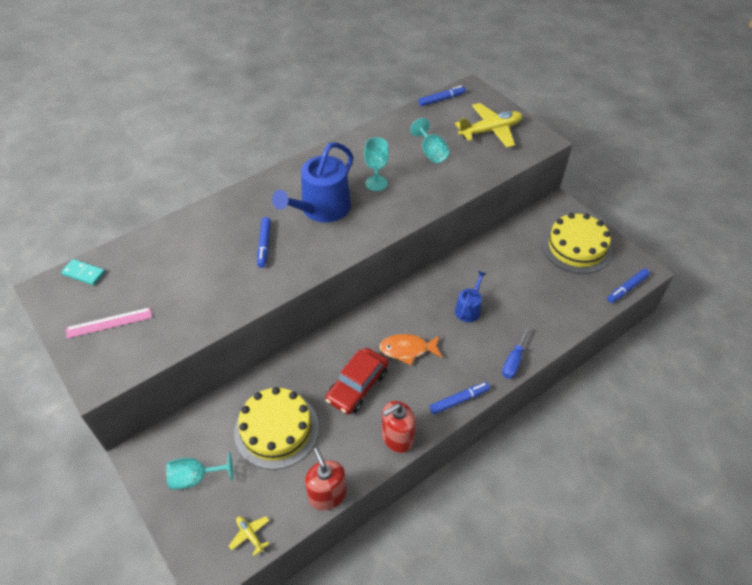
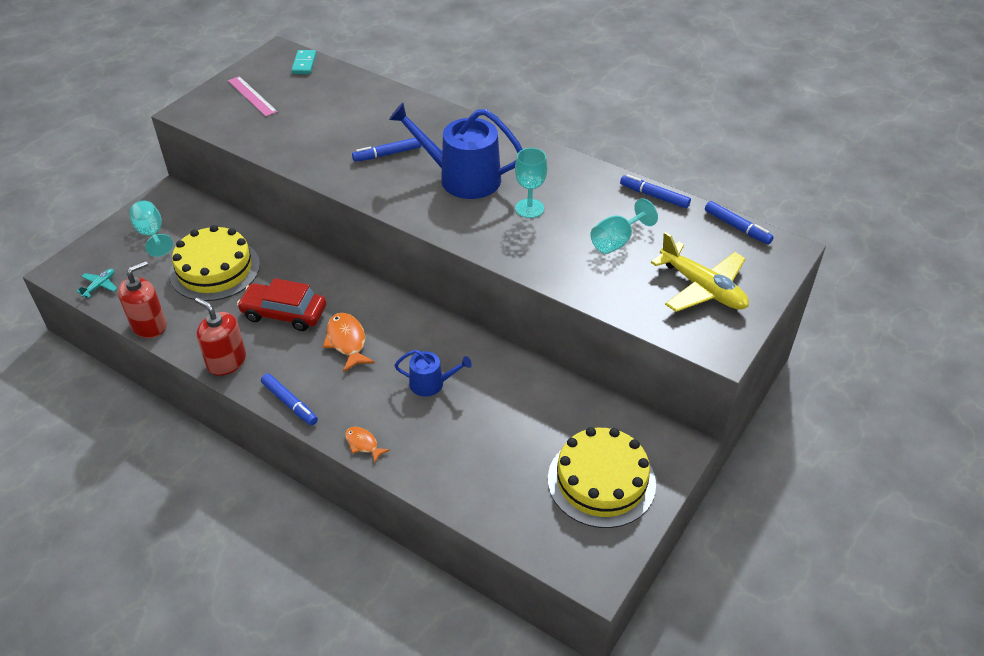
camera: 70 degrees right, 5 degrees down
(250, 535) = (99, 286): yellow plane -> turquoise plane
(513, 361) = (363, 444): blue screwdriver -> orange fish
(627, 288) = (547, 557): blue marker -> blue marker (654, 196)

